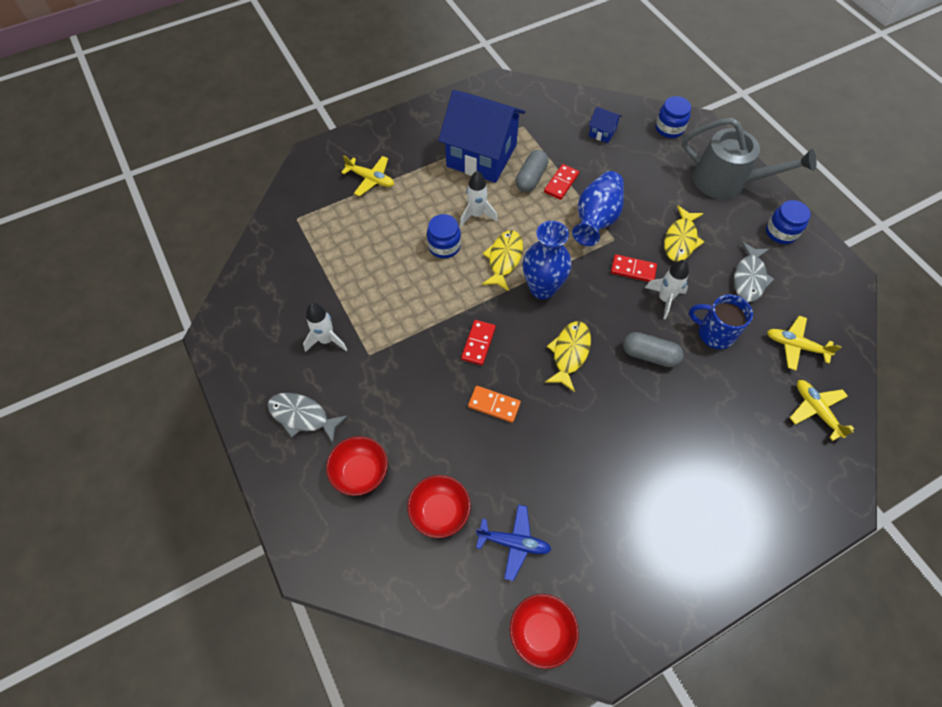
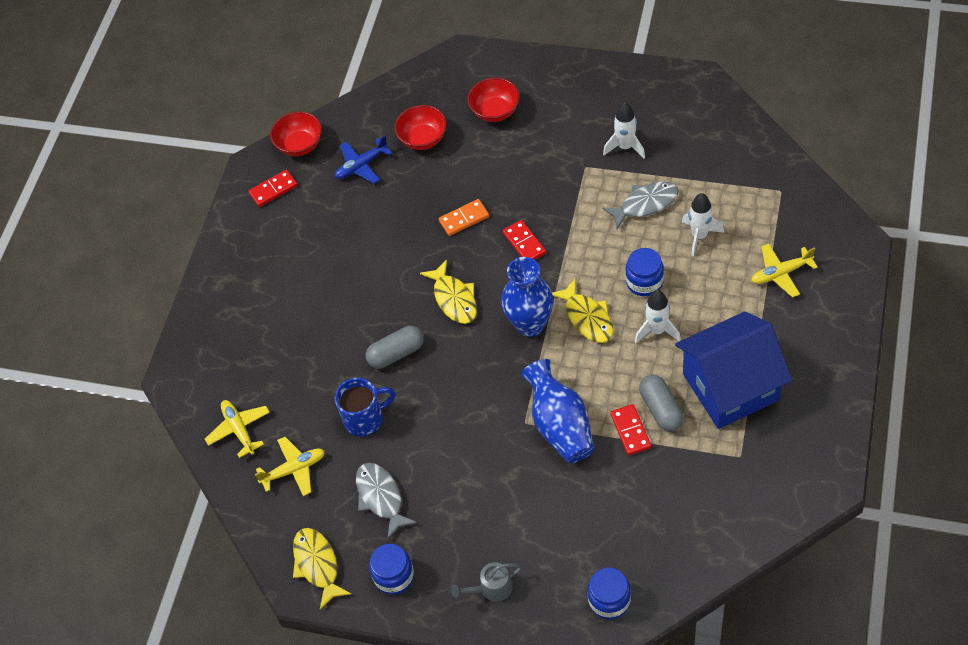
camera: 140 degrees right, 5 degrees down
(302, 416) = (571, 100): grey fish -> grey fish (645, 204)
(602, 132) = (663, 526): blue house -> none
(633, 270) = (480, 410): red domino -> red domino (273, 189)
(665, 299) = (429, 409): white rocket -> white rocket (699, 236)
(680, 240) = (471, 478): yellow fish -> yellow fish (317, 565)
(727, 182) = (491, 588): grey watering can -> grey watering can, size x0.46
(816, 410) = (239, 430): yellow plane -> yellow plane turned 135 degrees counterclockwise

